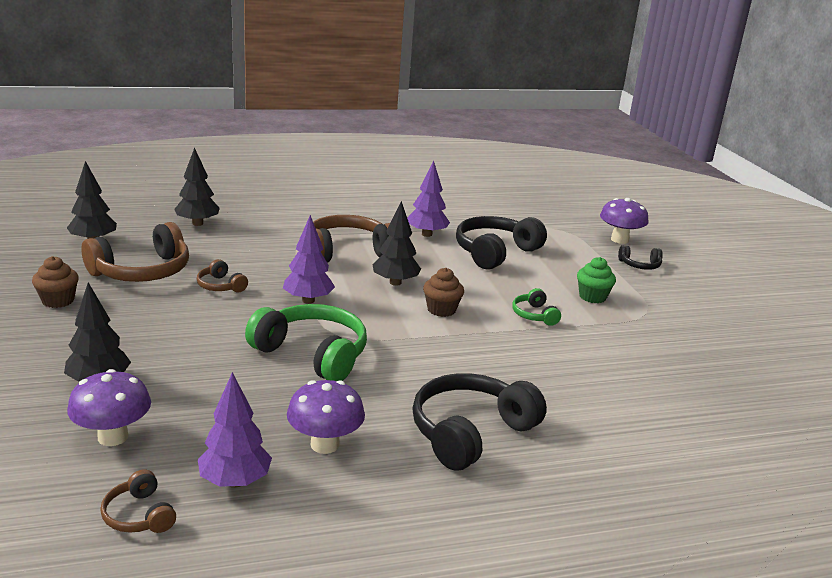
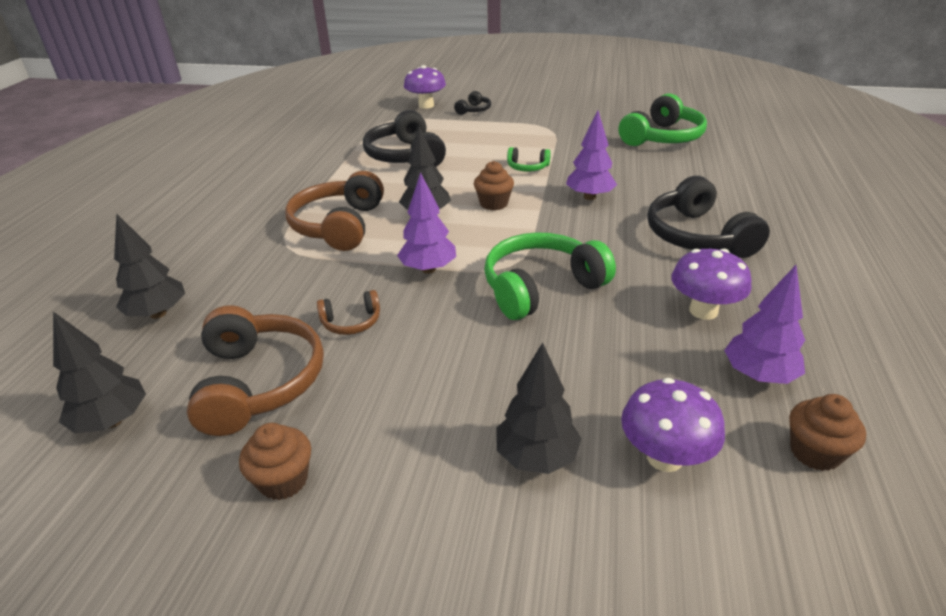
camera: 60 degrees left, 10 degrees up
(139, 515) = (815, 452): brown headphones -> brown cupcake
(427, 234) = (339, 177): purple tree -> purple tree (589, 197)
(592, 297) = (512, 139): green cupcake -> none
(710, 390) = (662, 137): none -> green headphones

